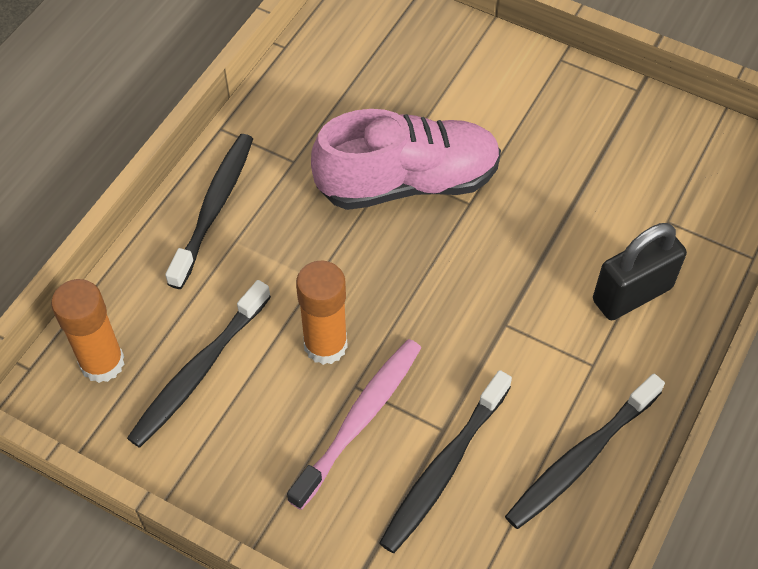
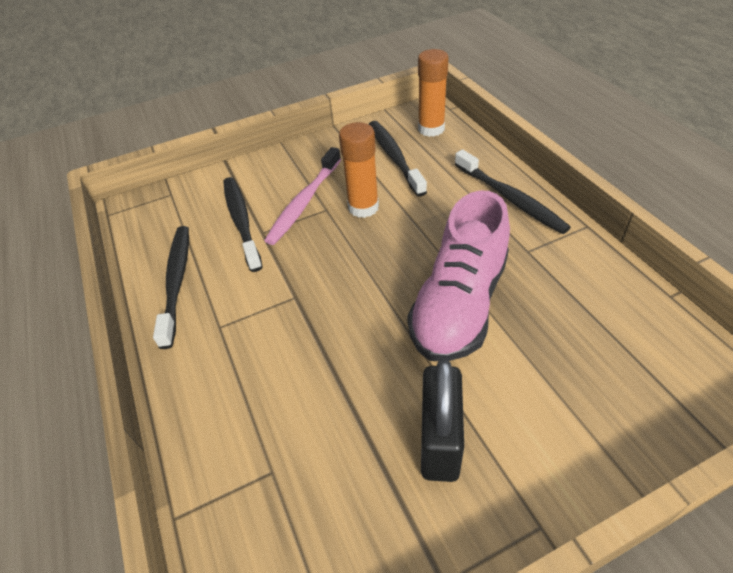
camera: 130 degrees right, 10 degrees down
(360, 419) = (304, 202): pink toothbrush -> pink toothbrush turned 45 degrees clockwise
(632, 294) = (239, 388): black padlock -> black padlock (439, 441)

